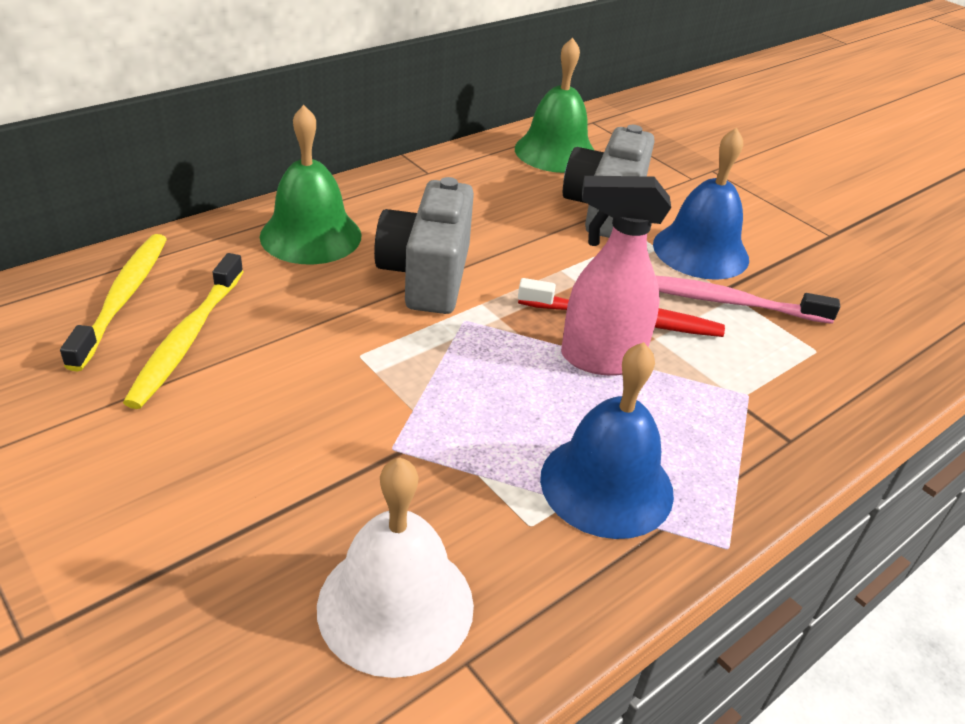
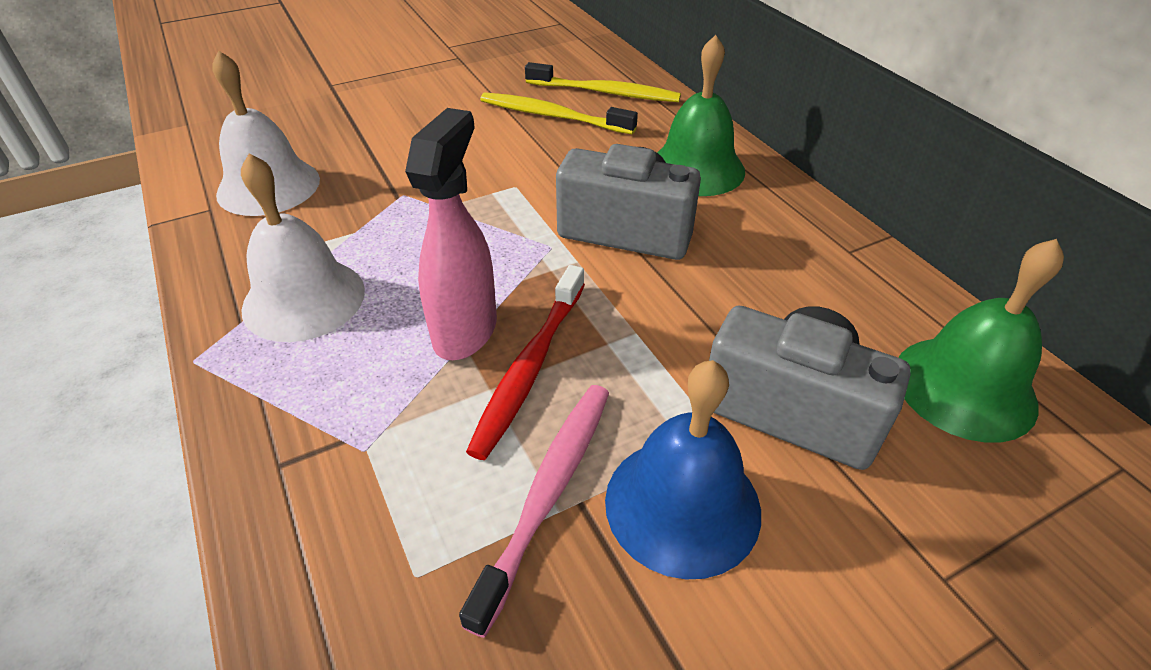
camera: 105 degrees right, 5 degrees up
(606, 485) = (304, 299): blue bell -> white bell

